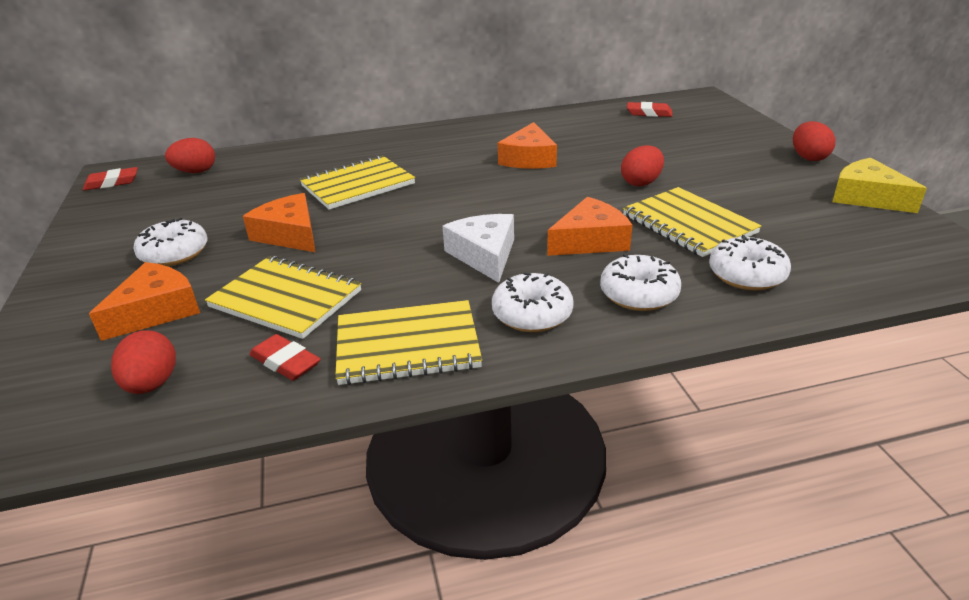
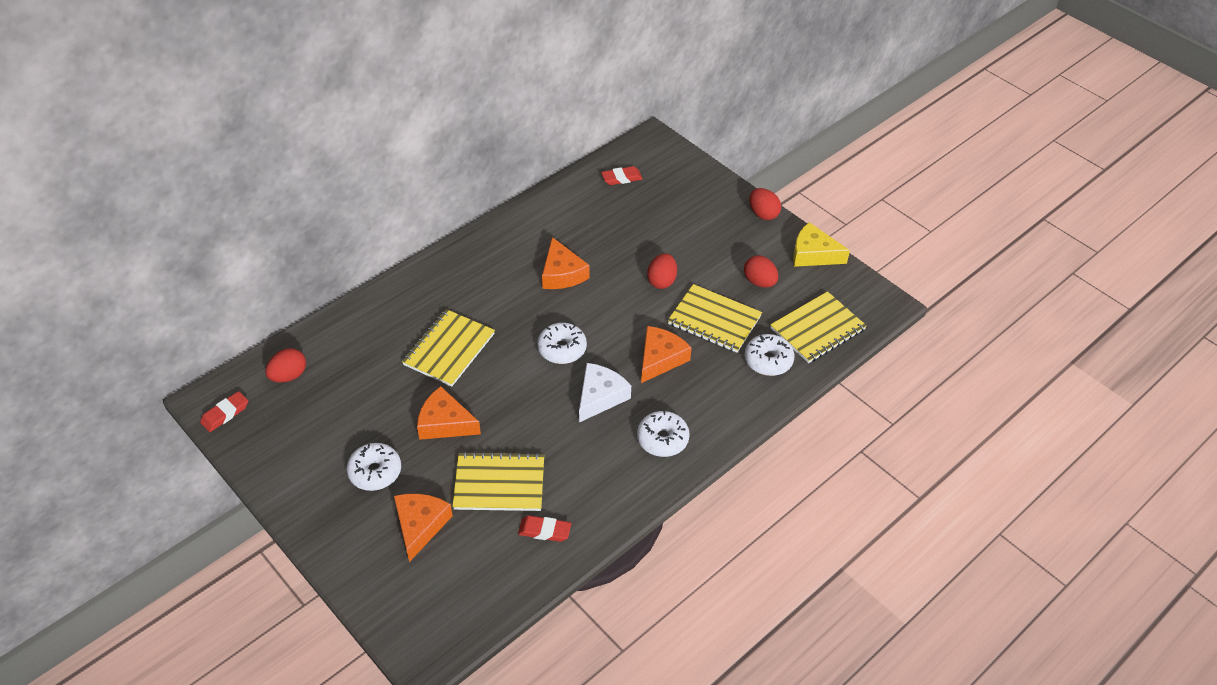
camera: 30 degrees left, 15 degrees up
(152, 384) = (479, 577): red egg -> red egg (759, 282)
(407, 345) = (606, 491): yellow notebook -> yellow notebook (817, 329)
(484, 255) = (600, 396): white cheese -> white cheese turned 75 degrees clockwise
(639, 294) = (714, 400): white donut -> white donut (562, 349)

